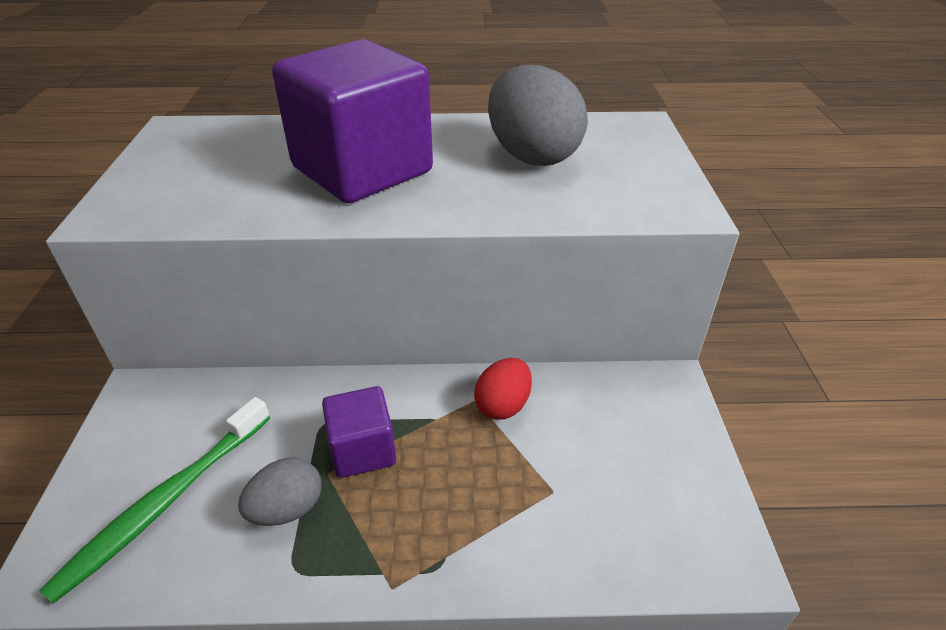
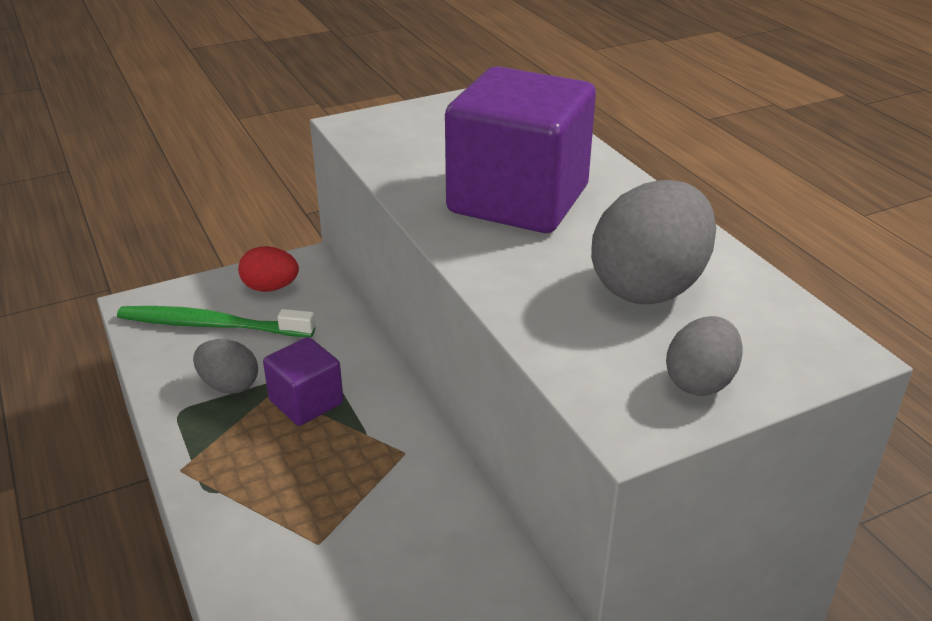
camera: 65 degrees right, 5 degrees down
(503, 405) = (409, 474): red egg -> red egg (270, 288)
(650, 172) = (700, 382): none -> grey egg

